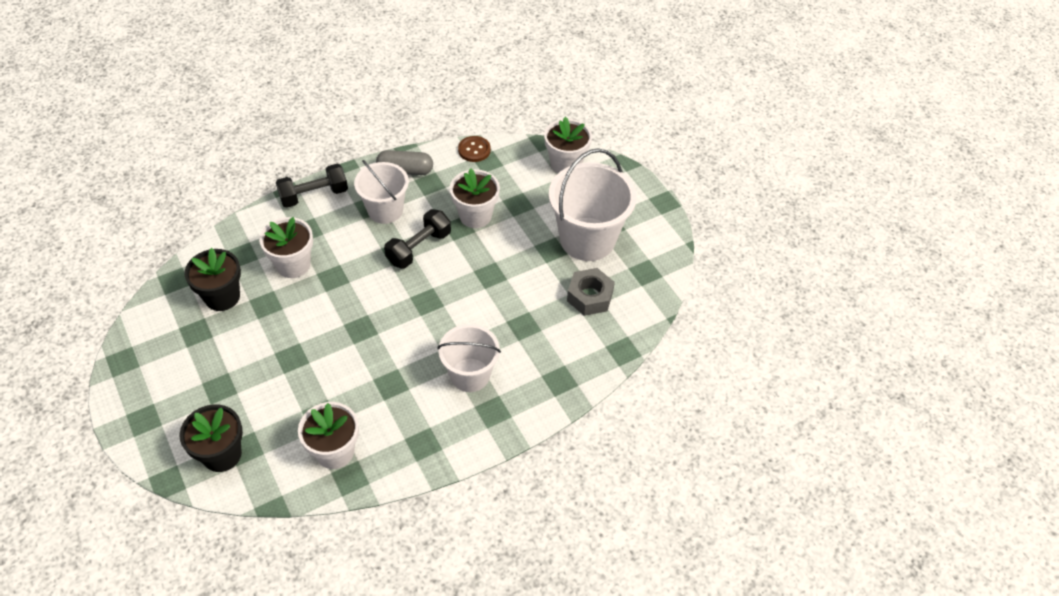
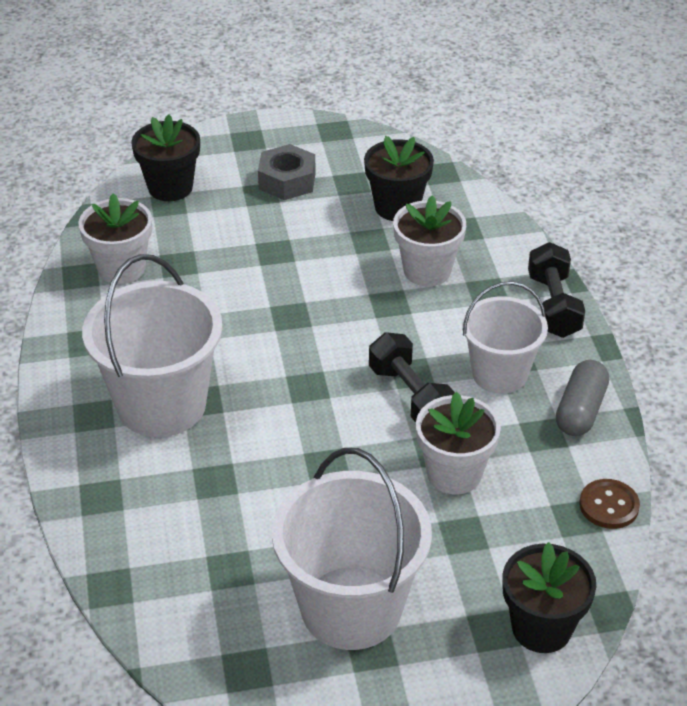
camera: 110 degrees right, 10 degrees down
(470, 375) = (161, 404): white bucket -> white bucket, size x1.56
(565, 164) = (541, 628): white flower pot -> black flower pot
(590, 296) = (230, 575): grey nut -> grey nut (287, 181)

